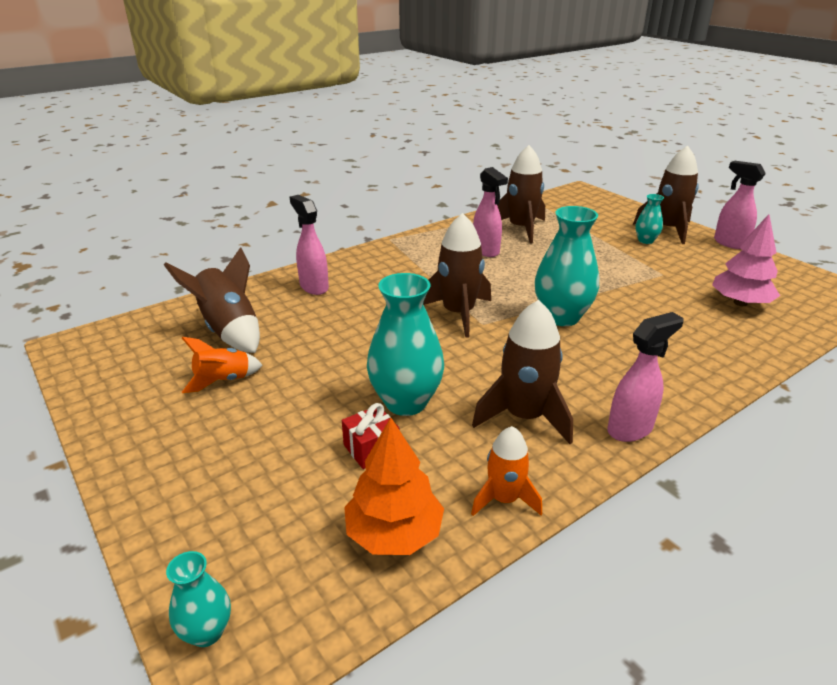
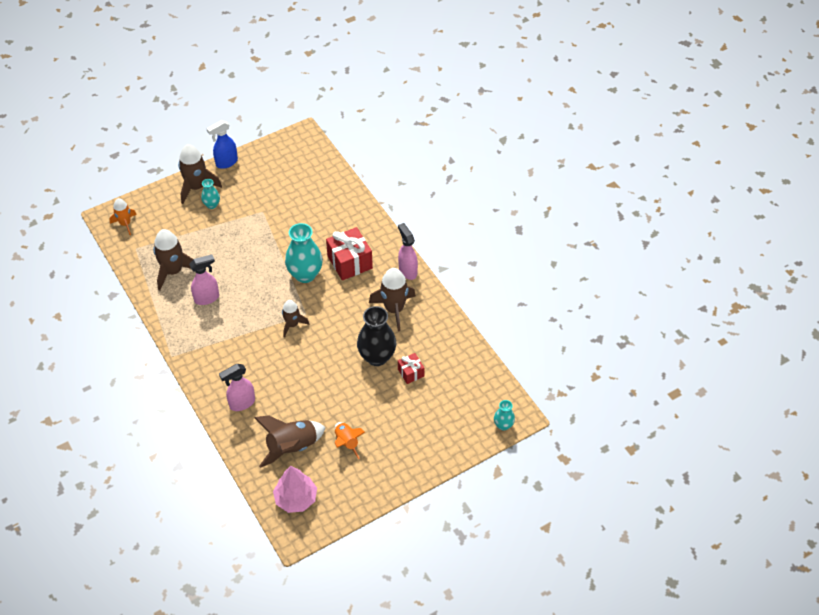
camera: 85 degrees left, 20 degrees up
(394, 533) = (462, 366): orange tree -> none
(406, 402) = (377, 357): turquoise vase -> black vase
(458, 313) = (292, 324): brown rocket -> brown rocket, size x0.61
(504, 499) = (446, 326): orange rocket -> orange rocket (125, 224)
(611, 357) = (349, 262): none -> red gift
(729, 243) = (226, 163): pink spray bottle -> blue spray bottle
(740, 303) = (304, 188): pink tree -> pink tree (296, 498)

